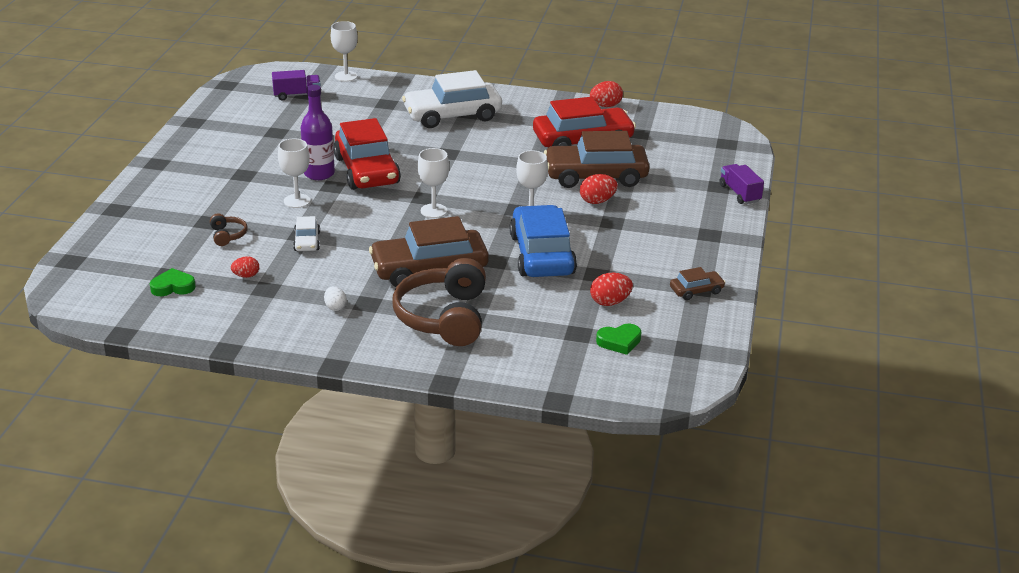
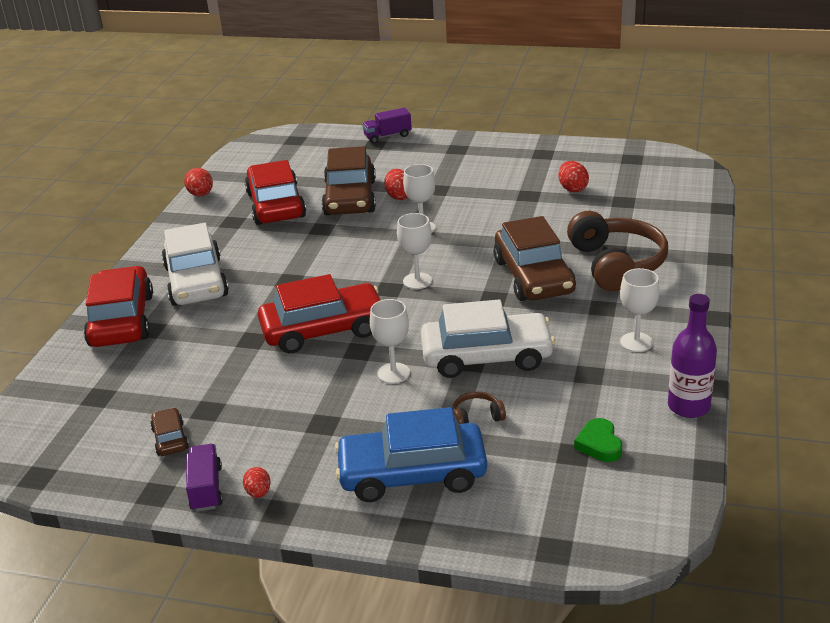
camera: 85 degrees left, 0 degrees up
(246, 276) = (565, 391): red egg -> red egg (258, 493)
(297, 95) = (99, 404): purple truck -> purple truck (206, 489)
(307, 241) = (486, 356): white car -> white car, size x2.19
(319, 174) = (327, 363): purple bottle -> purple bottle (688, 406)
(335, 307) = (614, 325): white egg -> none
(346, 76) = (56, 367): white goblet -> white goblet (636, 342)
(401, 92) = (121, 320): none -> red car
(444, 317) = (616, 264): brown headphones -> brown headphones turned 105 degrees counterclockwise
(542, 255) = (499, 220): blue car -> blue car (412, 474)
(619, 342) = (630, 184): green heart -> none
(696, 290) = (547, 155): brown car -> brown car (170, 439)

